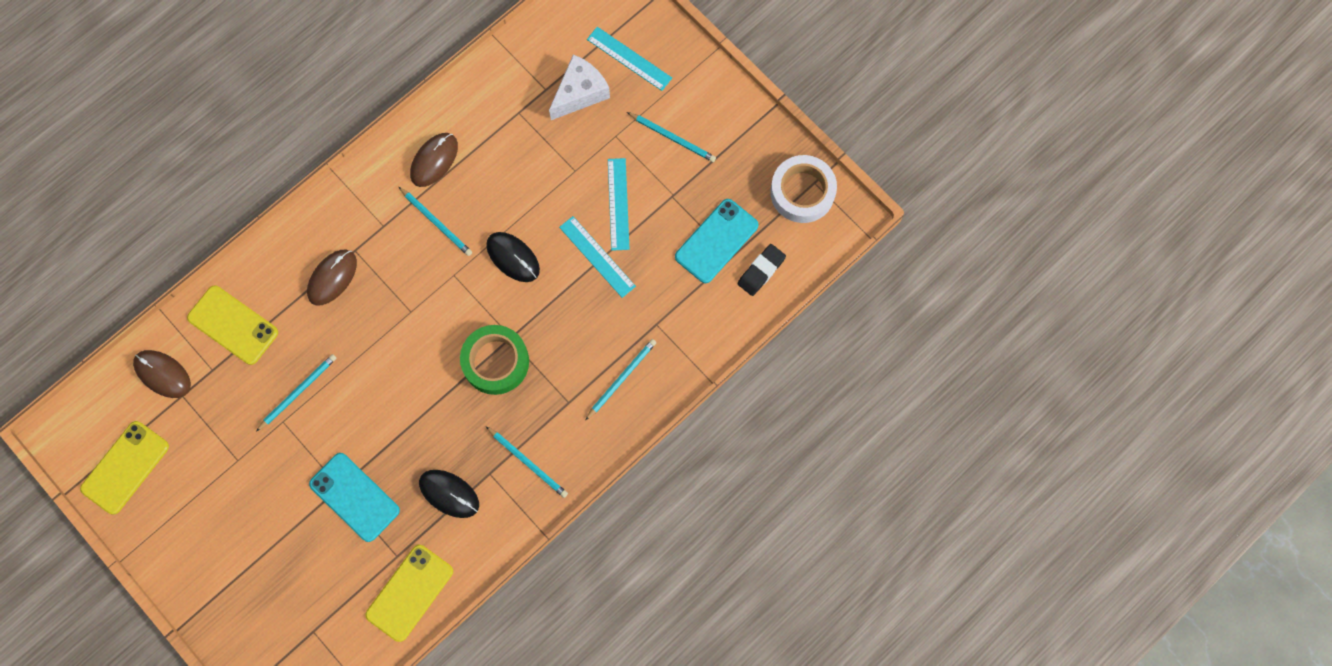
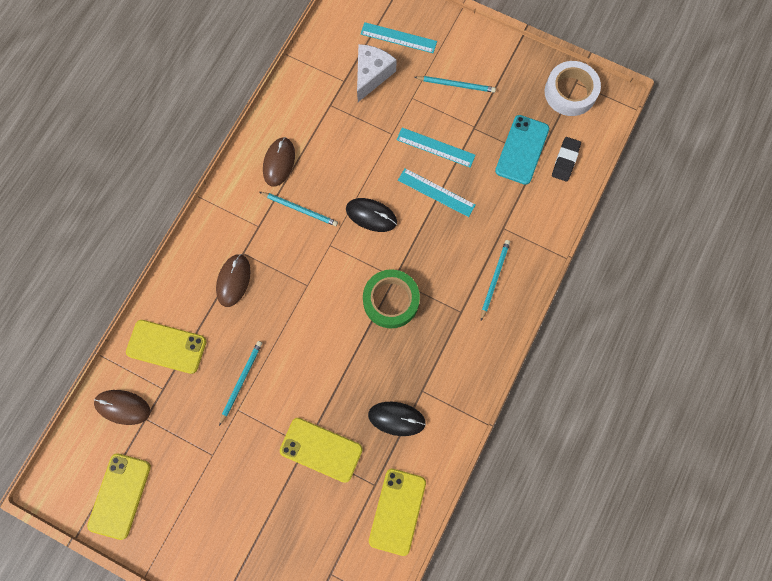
camera: 20 degrees left, 0 degrees up
(355, 497) = (321, 449): turquoise phone -> yellow phone
(528, 463) = (449, 371): turquoise pencil -> none
(618, 204) = (435, 147): turquoise ruler -> turquoise ruler turned 45 degrees counterclockwise

